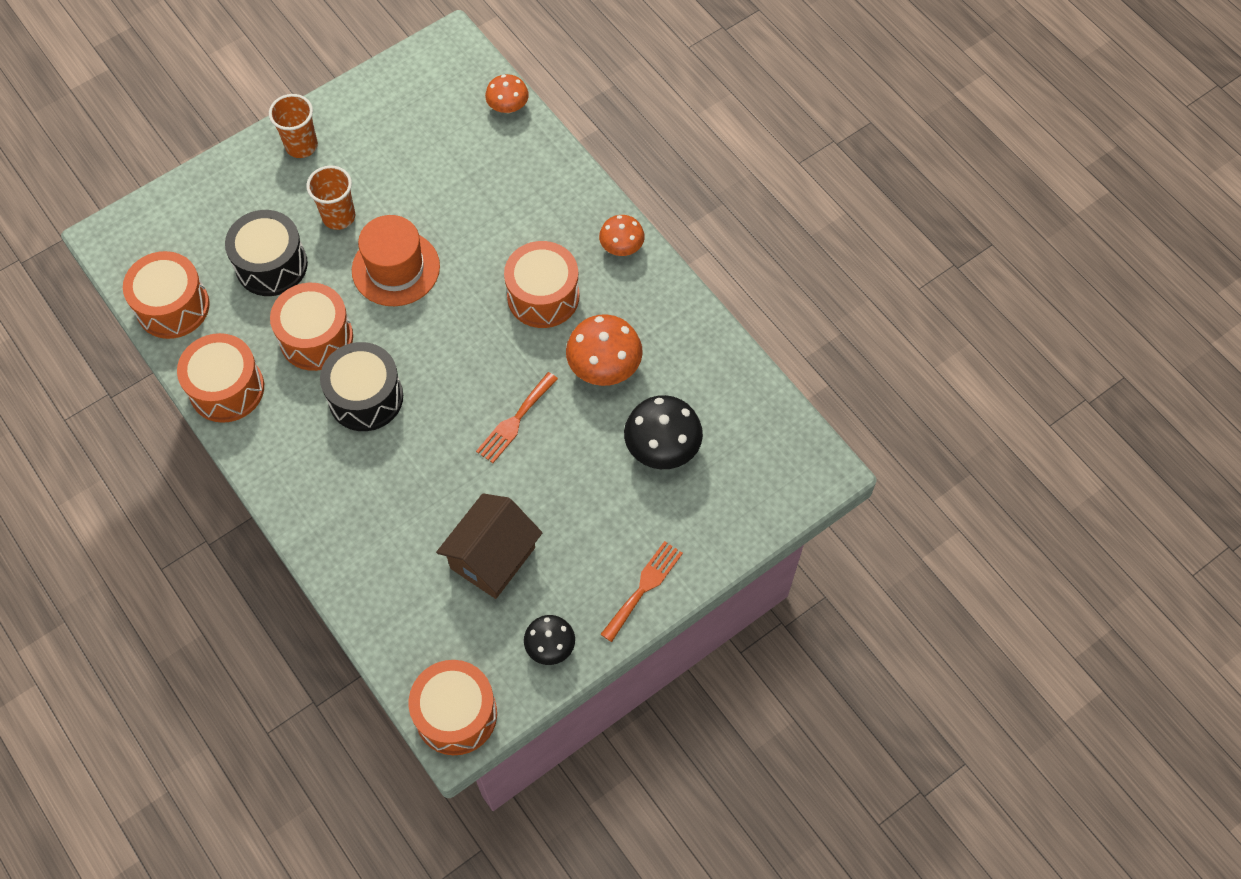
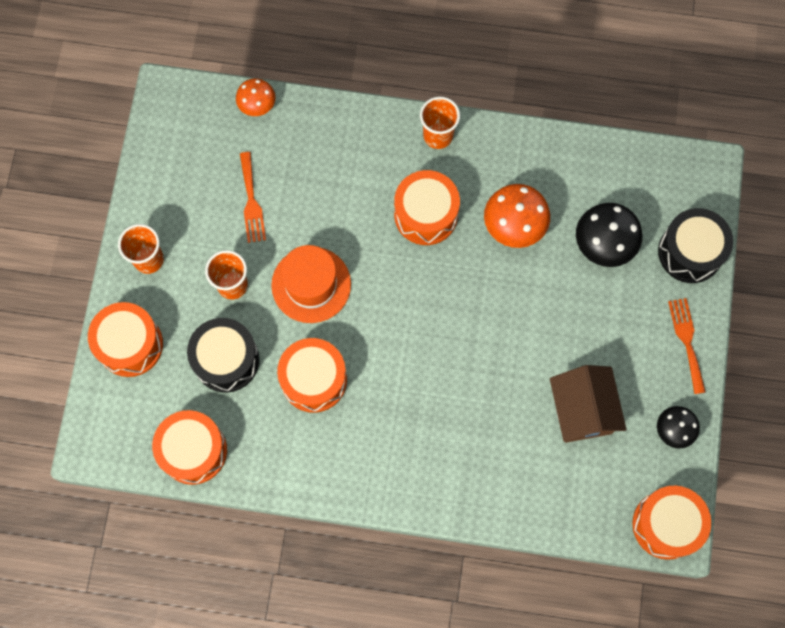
camera: 45 degrees left, 10 degrees up
(227, 389) = (295, 469): orange drum -> orange drum (130, 344)
(366, 397) = (391, 387): black drum -> black drum (690, 252)
(515, 421) = (499, 312): orange fork -> orange fork (251, 202)
(621, 247) = (438, 136): orange mushroom -> orange cup

